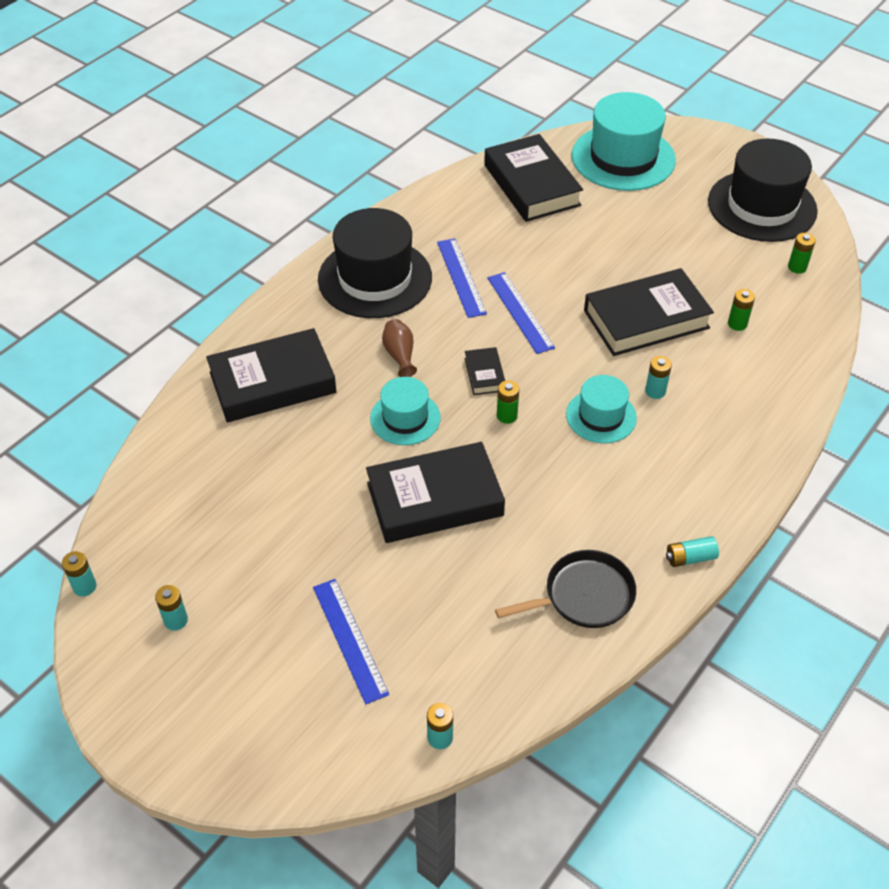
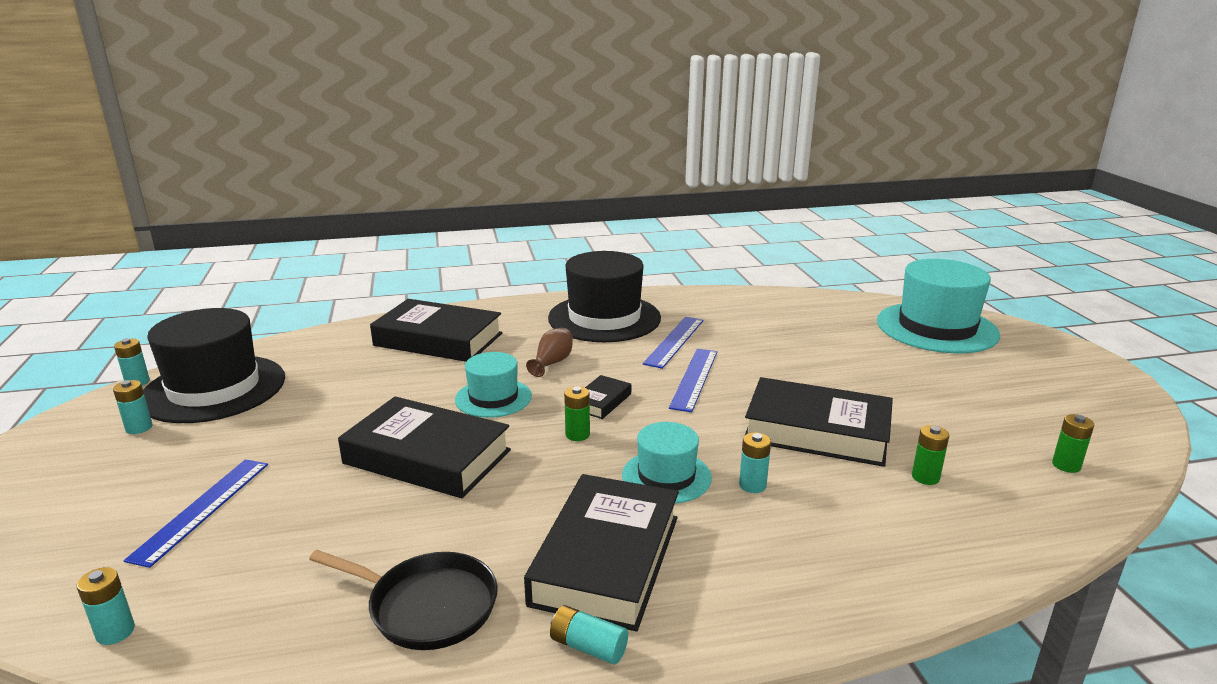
camera: 40 degrees right, 25 degrees down
(531, 185) = (819, 315): black book -> black book (606, 559)
(762, 206) = (1069, 406): black hat -> black hat (214, 388)

